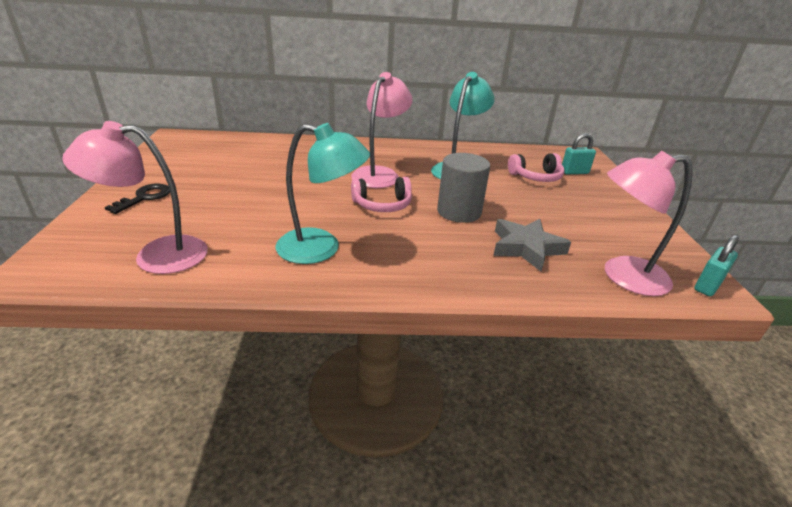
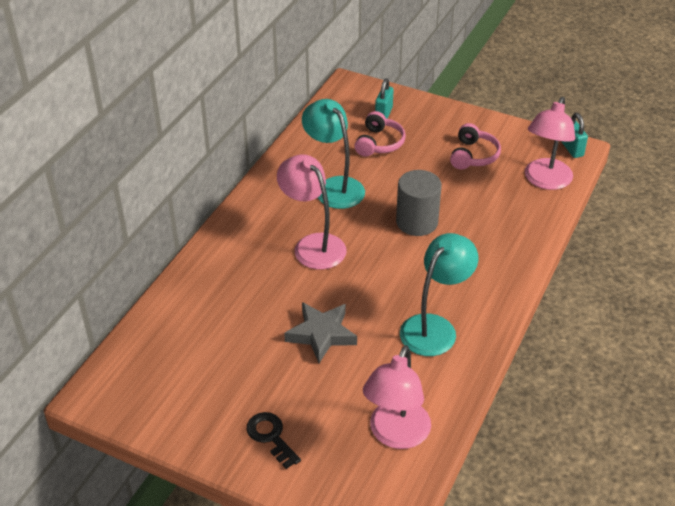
camera: 60 degrees left, 10 degrees up
(382, 205) = (379, 265): pink headphones -> pink headphones (473, 156)
(526, 248) = (489, 210): grey star -> grey star (321, 334)

